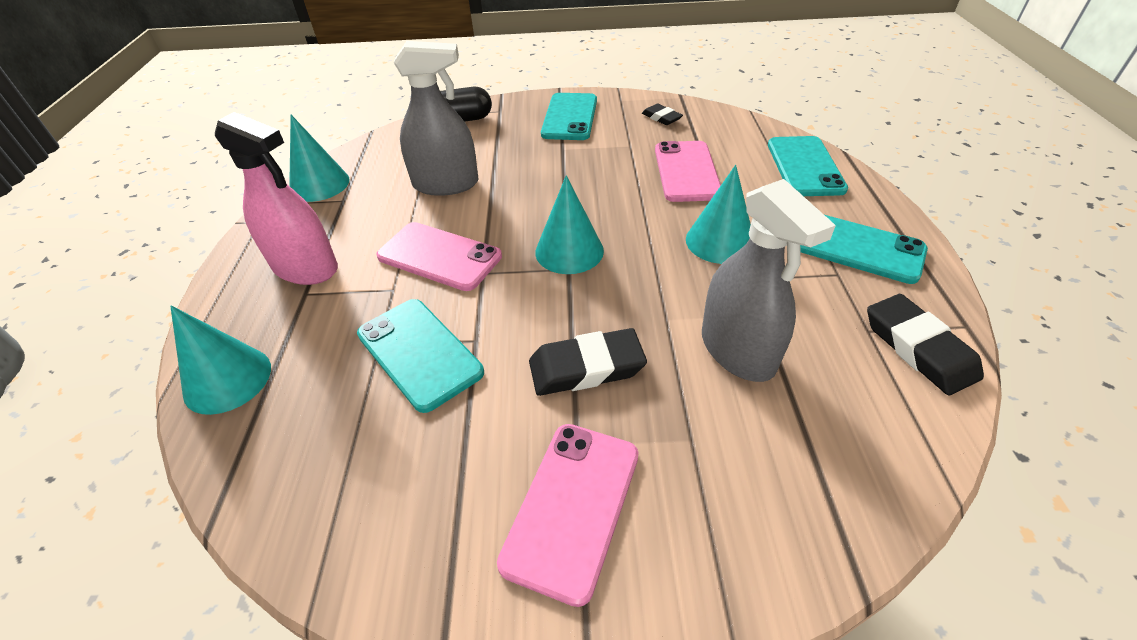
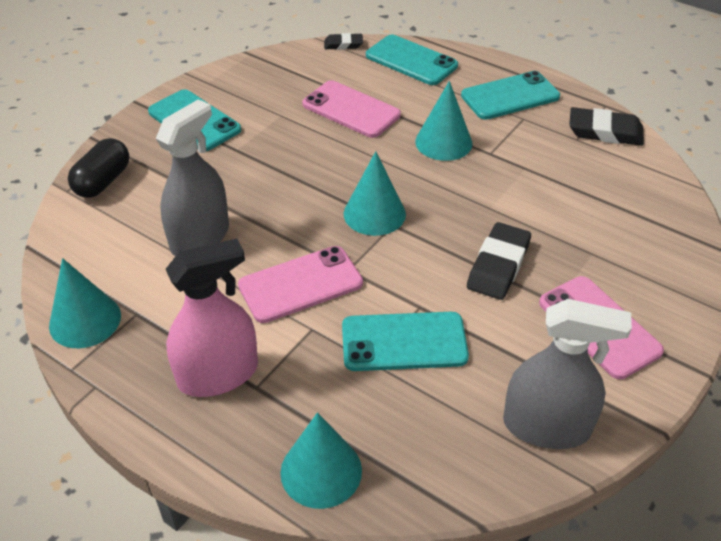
camera: 55 degrees left, 0 degrees up
(661, 117) = (265, 79): black eraser -> black eraser (343, 44)
(737, 350) = (545, 195): grey spray bottle -> grey spray bottle (546, 426)

